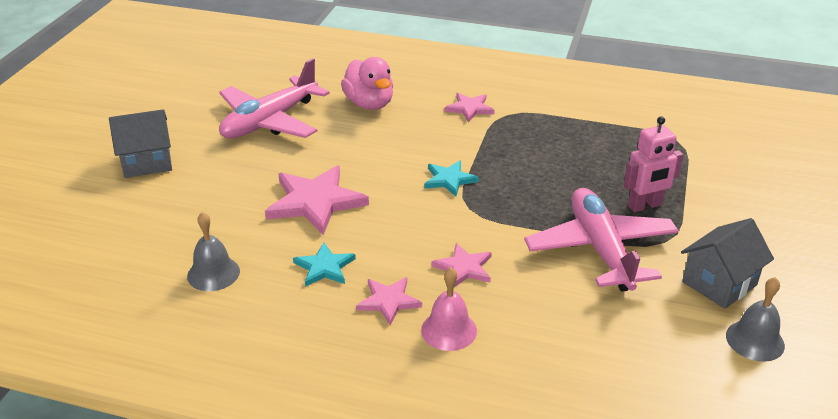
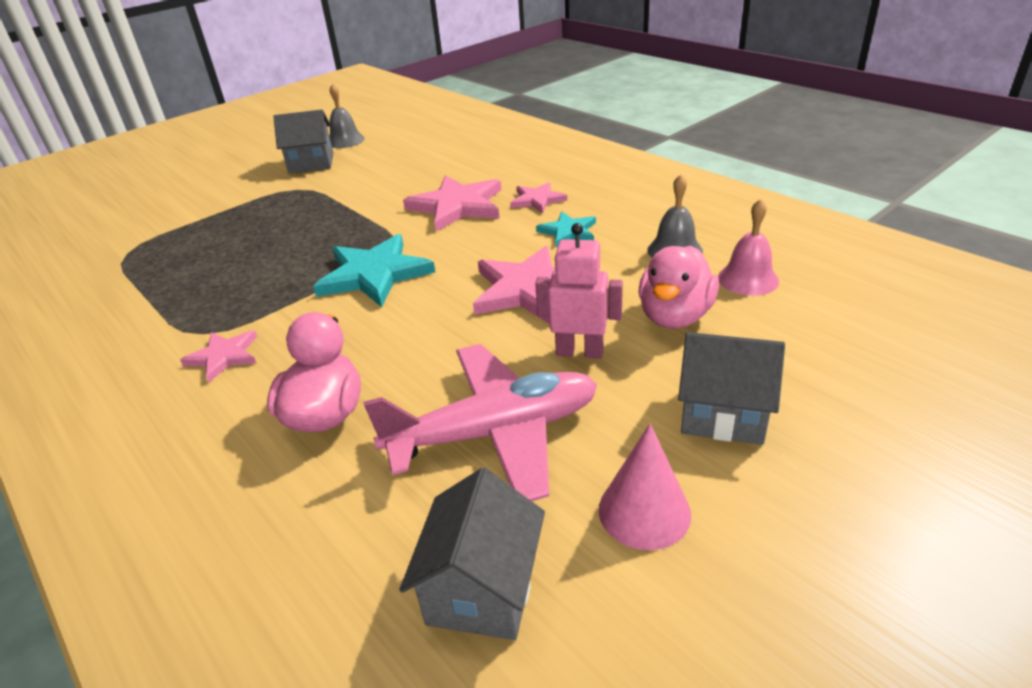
camera: 145 degrees left, 0 degrees up
(177, 115) = (644, 511): none -> pink cone
(193, 212) = (675, 316): none -> pink duck
(234, 79) = (482, 589): none -> grey house
(449, 180) = (374, 274): turquoise star -> turquoise star, size x1.79
(449, 330) = (512, 178): pink bell -> pink bell (748, 279)
(464, 268) = (457, 206): pink star -> pink star, size x1.79
(600, 249) = (345, 194): pink plane -> none
(645, 206) = (262, 211): pink robot -> pink robot (579, 352)

